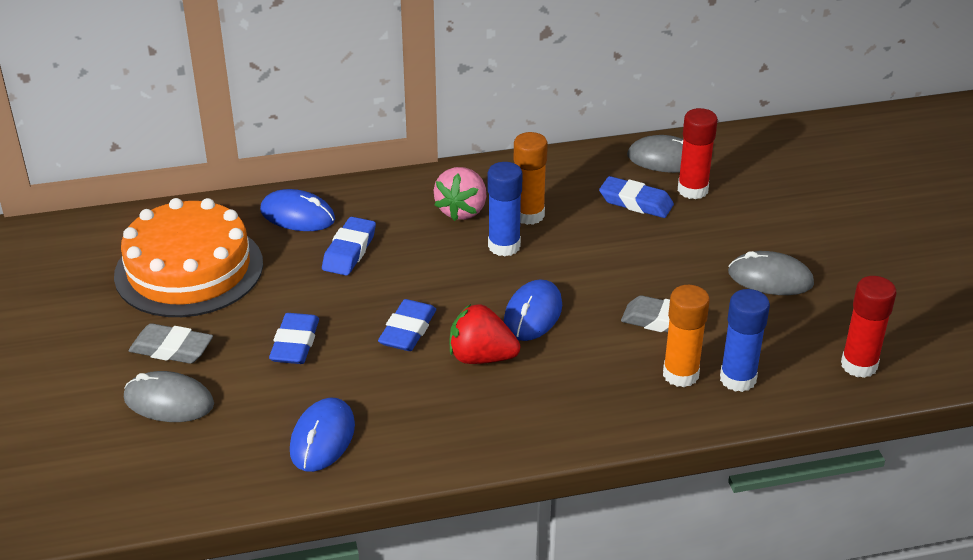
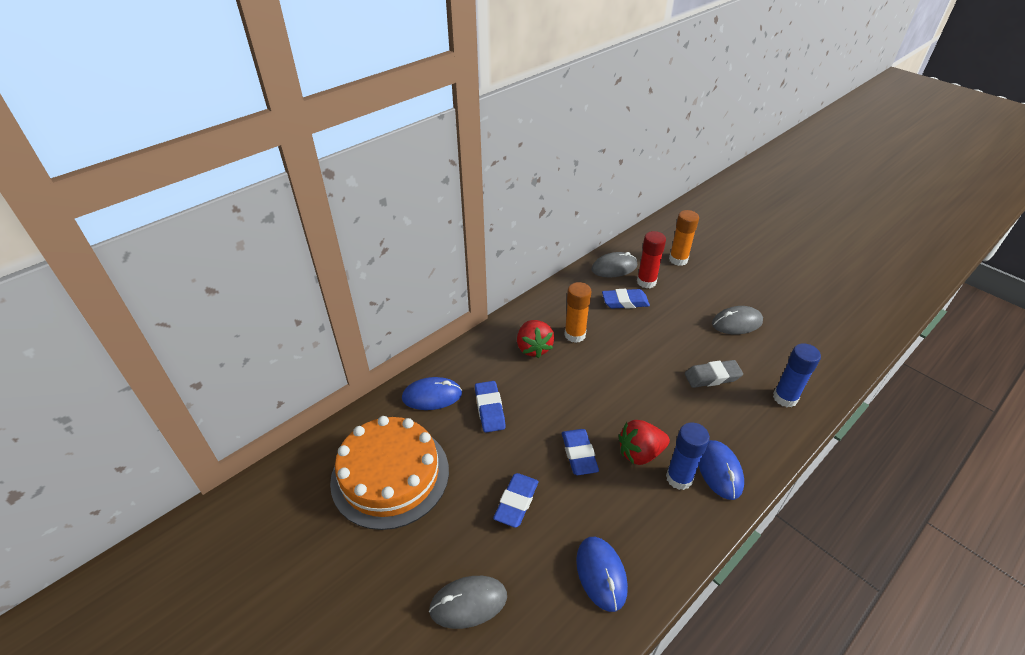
camera: 30 degrees left, 5 degrees up
(171, 349) = (432, 553): grey eraser -> none
(295, 344) = (516, 502): blue eraser -> blue eraser turned 45 degrees clockwise
(462, 211) = (533, 348): pink strawberry -> red strawberry
(504, 246) = (580, 363): blue glue stick -> blue glue stick (679, 478)
(533, 314) = (640, 405): blue mouse -> blue mouse (719, 471)
(680, 374) = (755, 409): orange glue stick -> orange glue stick (678, 260)
(859, 365) = (829, 360): red glue stick -> none

